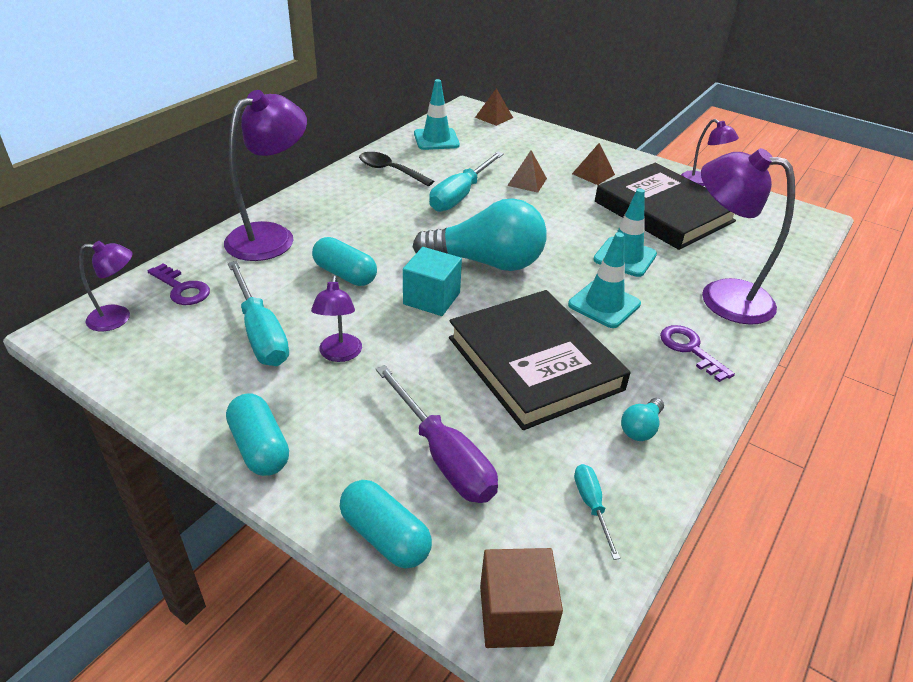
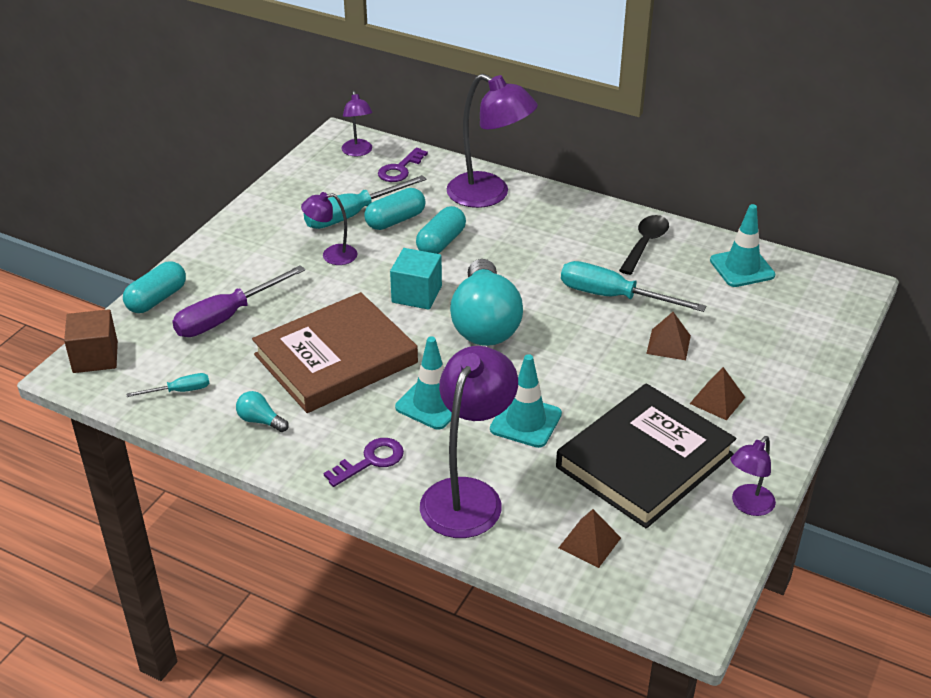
camera: 85 degrees right, 0 degrees up
(259, 447) = (232, 237): turquoise capsule -> turquoise capsule (395, 220)
(494, 117) = (838, 309): brown pyramid -> brown pyramid (589, 543)
(534, 363) = (336, 359): black book -> brown book

